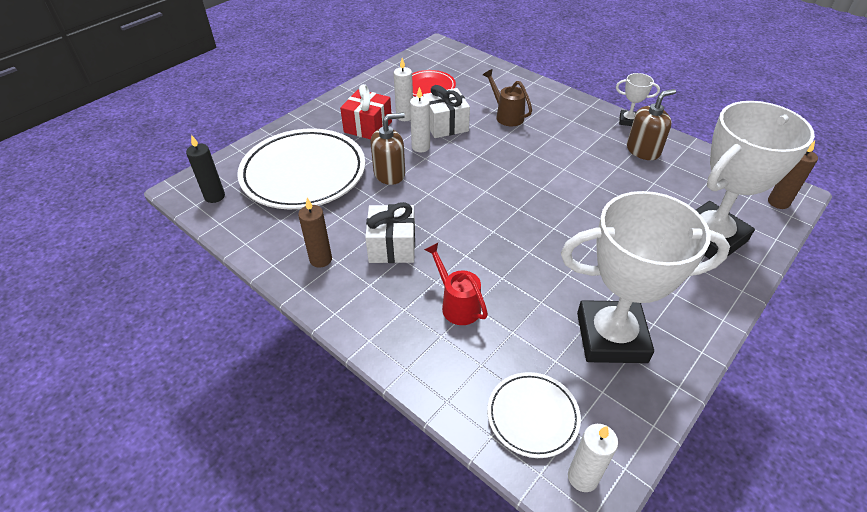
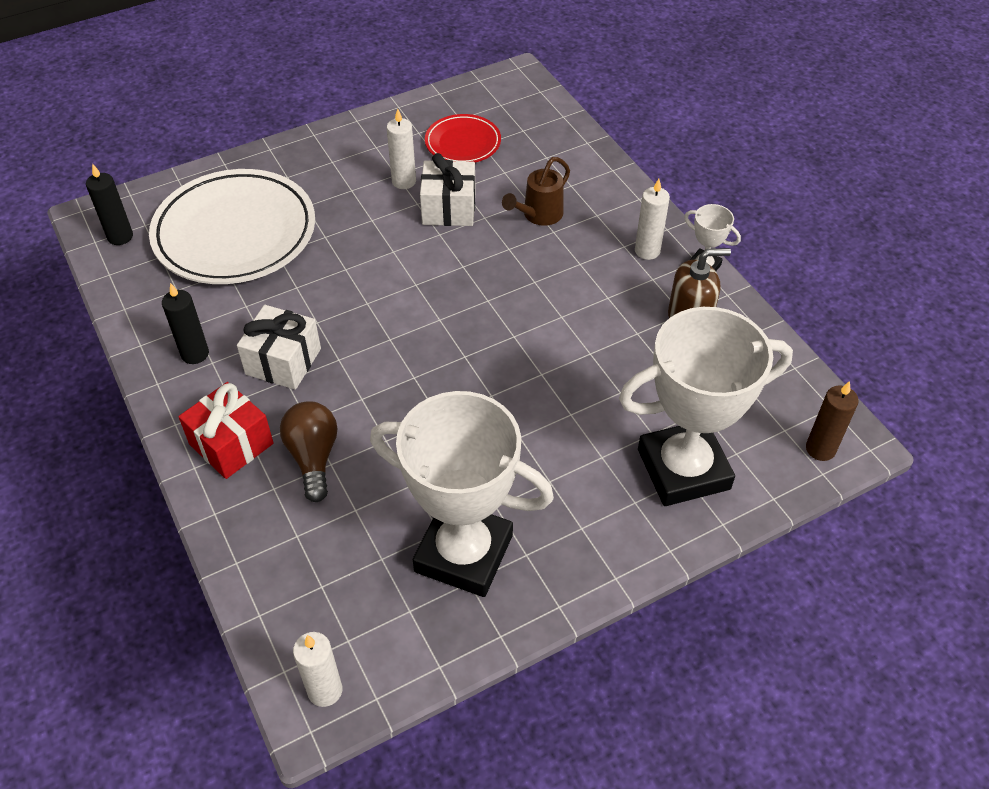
camera: 20 degrees right, 5 degrees up
(321, 259) = (195, 354): brown candle -> black candle
(368, 127) = (348, 185): red gift -> red gift (231, 444)
(389, 174) = (336, 262): brown soap dispenser -> none
(420, 147) = (397, 233): white candle -> white candle (647, 251)
(457, 304) = (313, 457): red watering can -> brown light bulb
(506, 116) = (539, 215): brown watering can -> brown watering can turned 120 degrees counterclockwise
(532, 416) = (315, 610): white plate -> none

